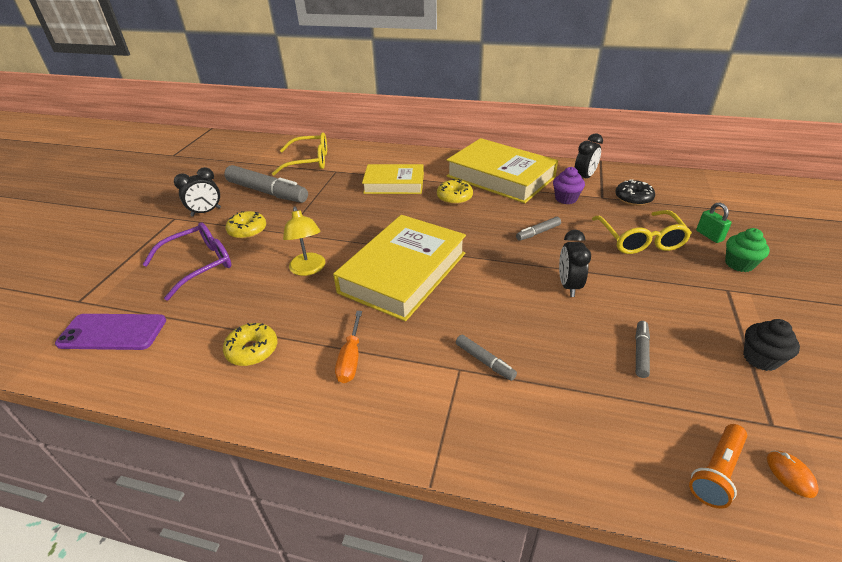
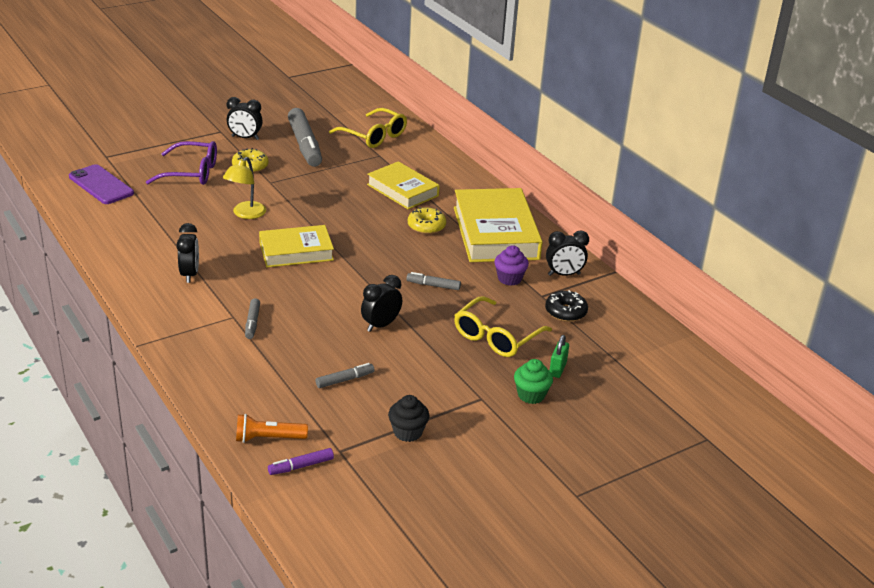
camera: 40 degrees right, 5 degrees down
(252, 350) = (150, 238): yellow donut -> none
(351, 358) = (189, 274): orange screwdriver -> black clock
(403, 272) = (296, 251): yellow book -> yellow book, size x0.63
(790, 474) = (301, 466): orange mouse -> purple marker

